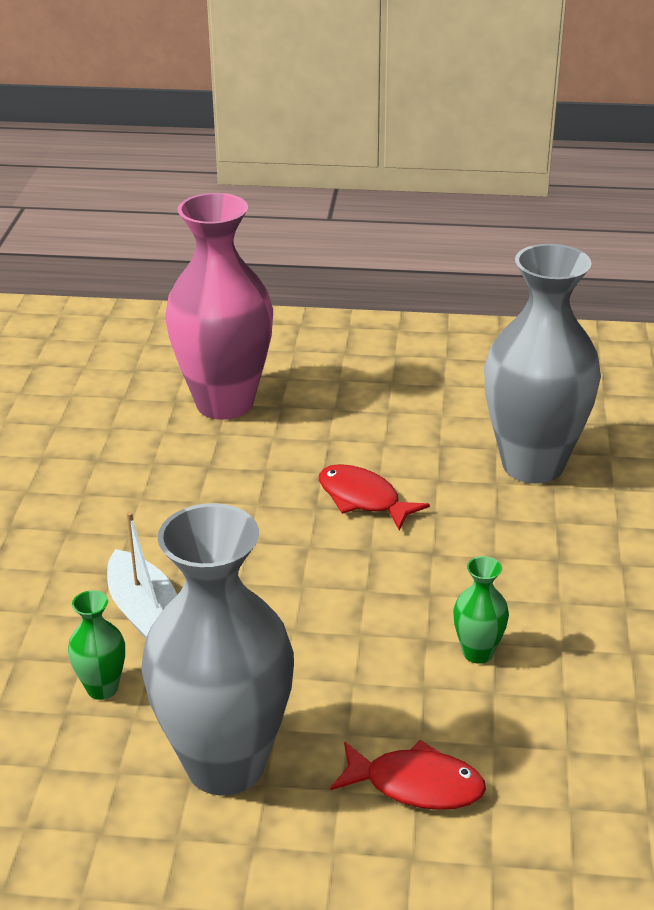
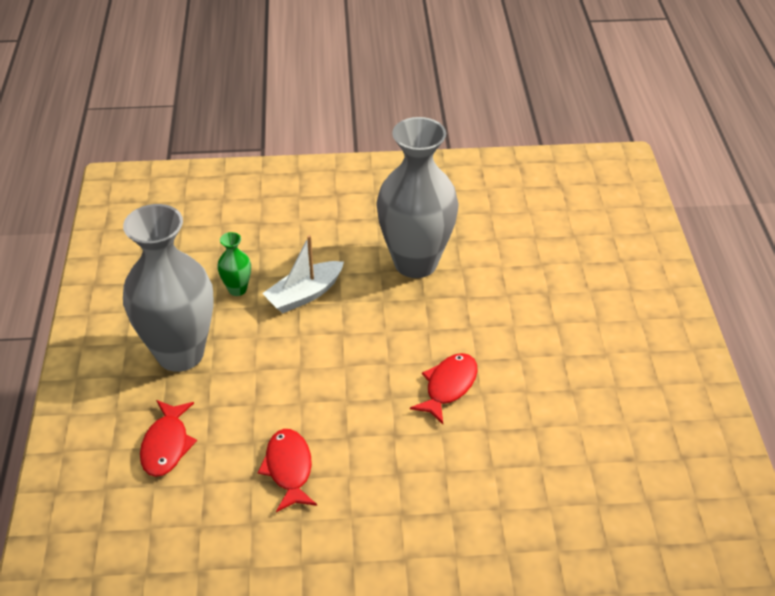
camera: 80 degrees right, 10 degrees up
(224, 403) = (547, 291): pink vase -> none
(478, 653) = (289, 469): green vase -> red fish
(533, 465) = (524, 492): grey vase -> grey vase (415, 263)

